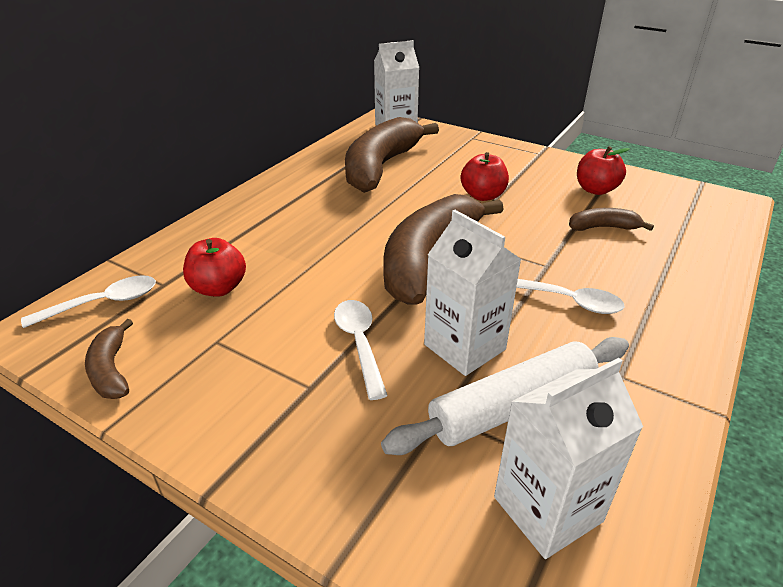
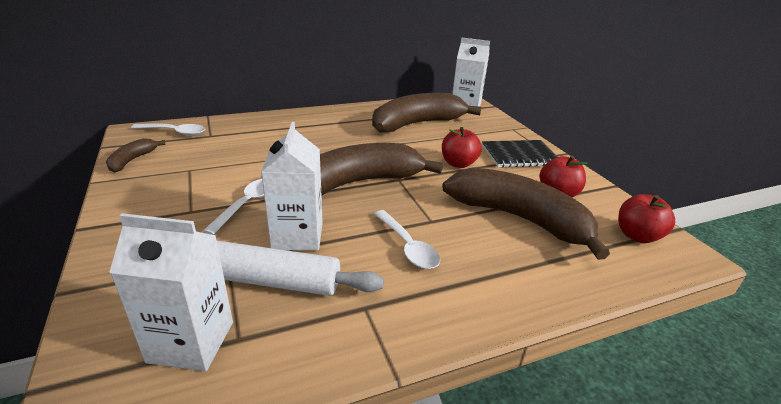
camera: 35 degrees right, 5 degrees down
(218, 288) = (229, 147): red apple -> red apple (637, 236)
(517, 164) = (519, 155): none -> black notebook
(603, 227) = (519, 218): brown banana -> brown banana, size x2.21

